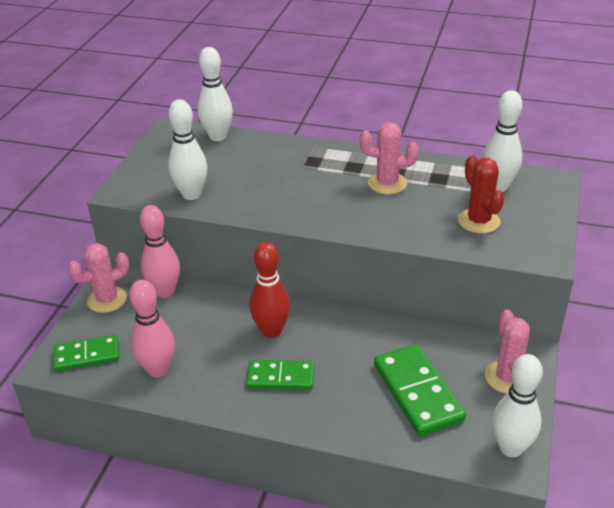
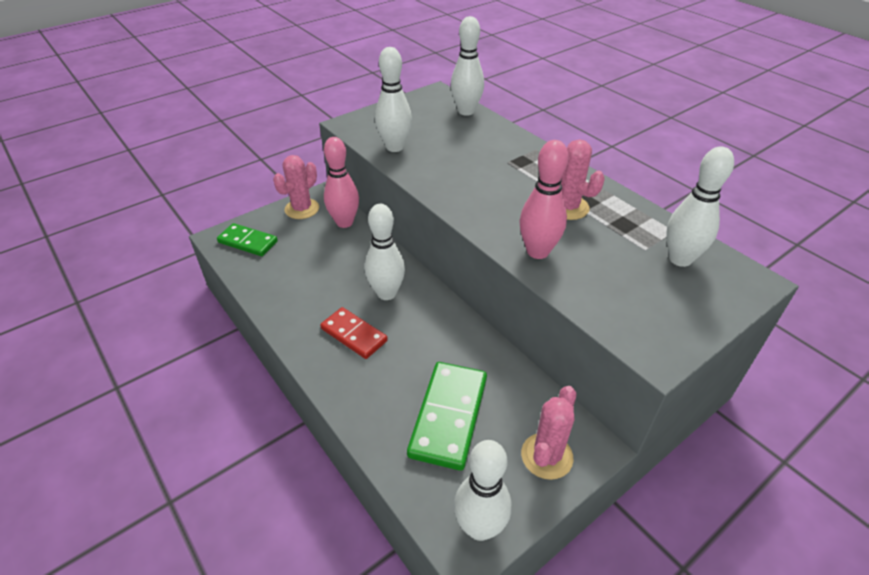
camera: 35 degrees right, 5 degrees up
(107, 299) = (302, 209): pink cactus -> pink cactus turned 60 degrees counterclockwise
(158, 370) = (279, 278): pink bowling pin -> pink bowling pin (537, 252)
(271, 331) = (386, 293): red bowling pin -> white bowling pin
(280, 377) = (354, 335): green domino -> red domino
(478, 221) = (621, 283): red cactus -> none

